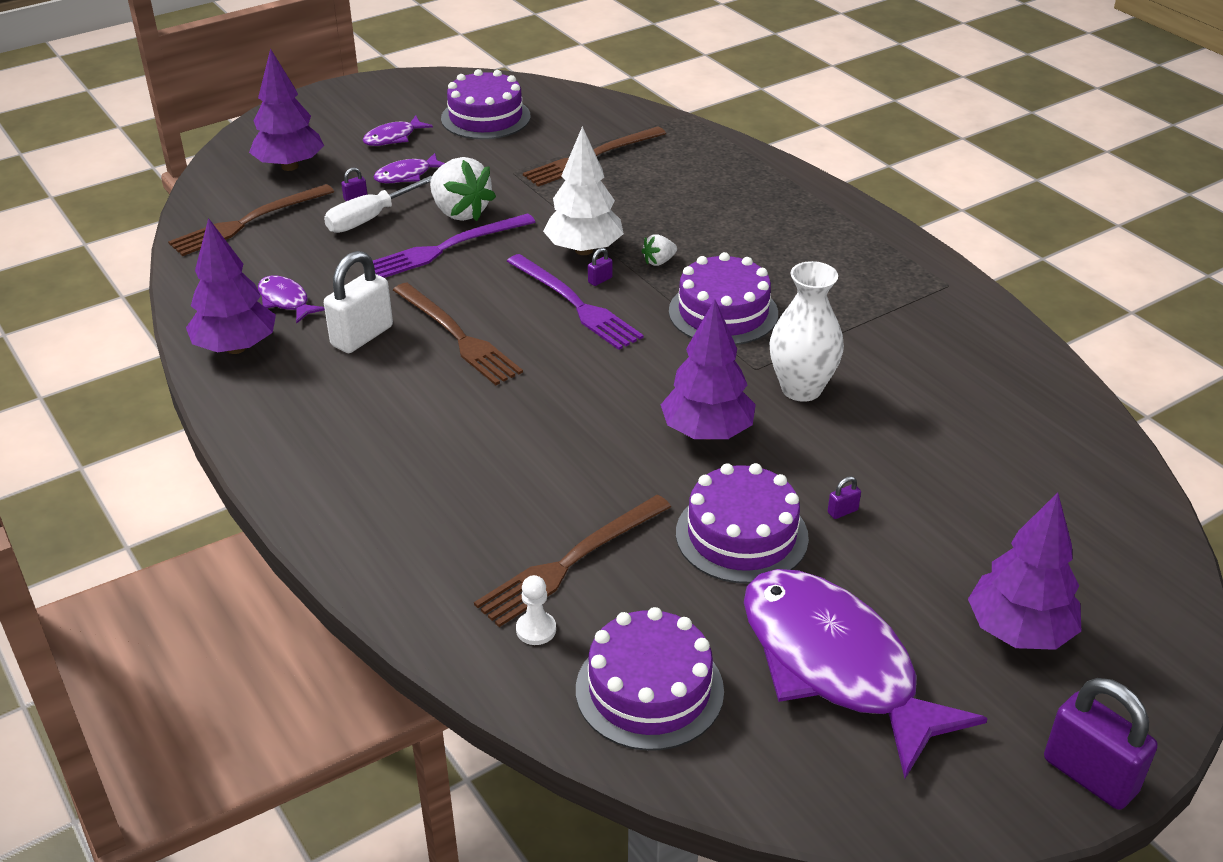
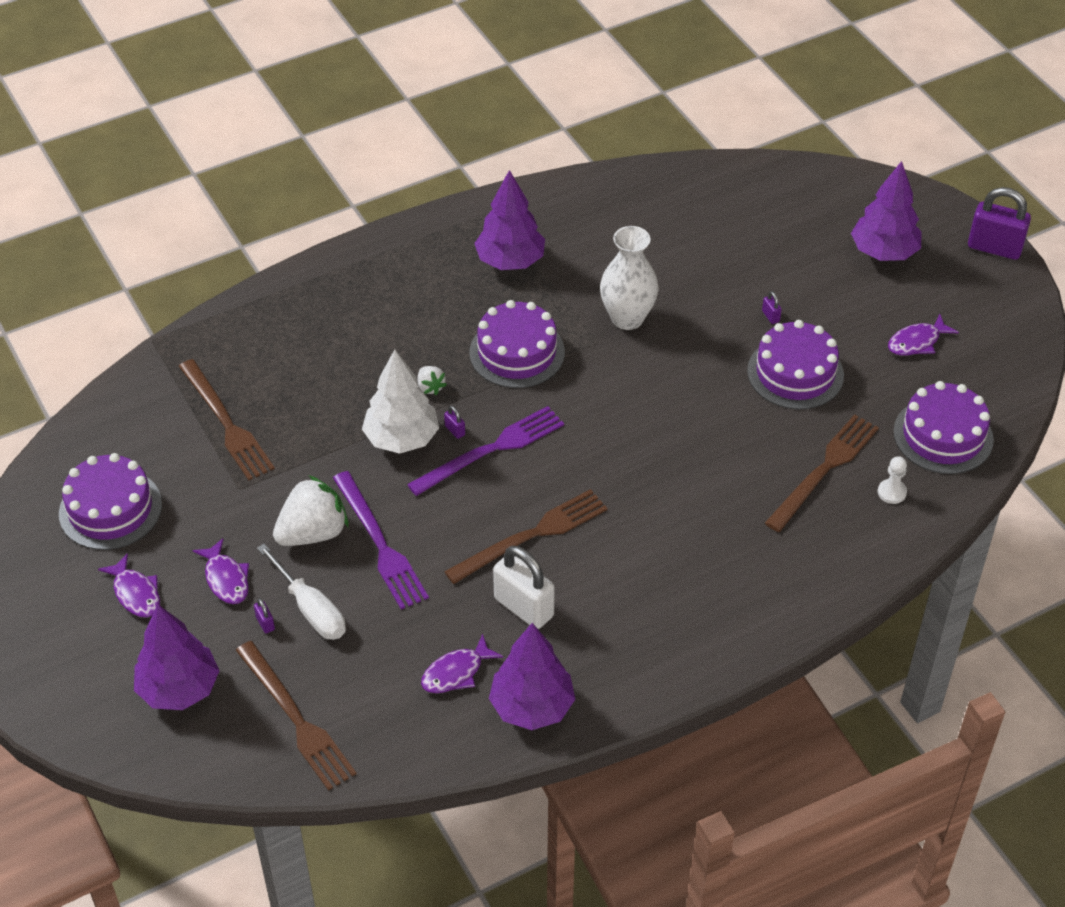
camera: 85 degrees left, 10 degrees up
(571, 562) = (824, 470): brown fork -> brown fork turned 105 degrees counterclockwise
(707, 432) = (678, 379): purple tree -> purple tree (510, 261)
(835, 666) = (917, 342): purple fish -> purple fish, size x0.43
(1089, 775) = (994, 248): purple padlock -> purple padlock turned 60 degrees clockwise

